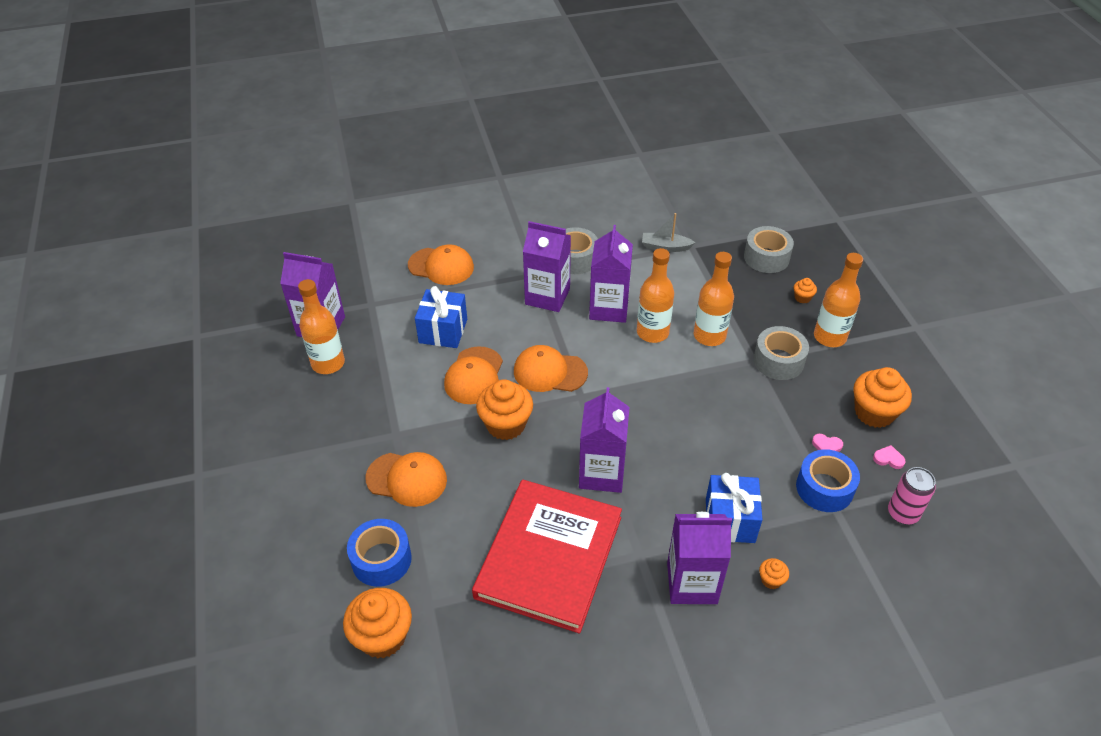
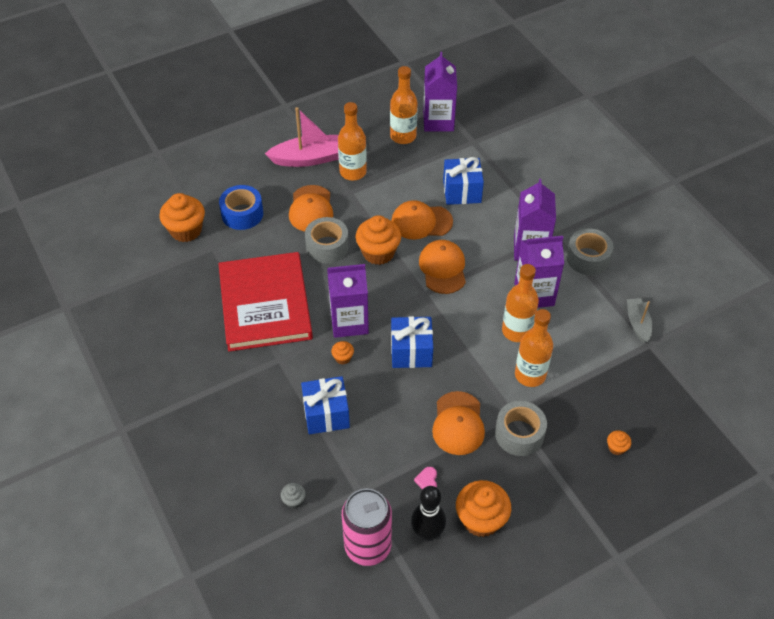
camera: 75 degrees right, 5 degrees up
(316, 464) = (310, 158): none -> pink boat
(441, 266) = (535, 171): orange cap -> orange cap (458, 423)
(549, 557) = (265, 304): red book -> red book turned 75 degrees clockwise
(659, 424) = (411, 352): none -> blue gift
(692, 583) = (262, 396): purple carton -> none
(766, 257) = (663, 410): grey tape -> grey tape (327, 246)
(771, 580) = (276, 449): orange cupcake -> orange cupcake (343, 358)
(824, 488) = (378, 482): blue tape -> none
(829, 337) = (569, 476): orange bottle -> orange bottle (353, 172)
(843, 573) = (294, 500): none -> grey cupcake
(888, 459) = (427, 533): pink heart -> black bowling pin
(903, 513) = (367, 546): pink can -> pink can, size x1.59

